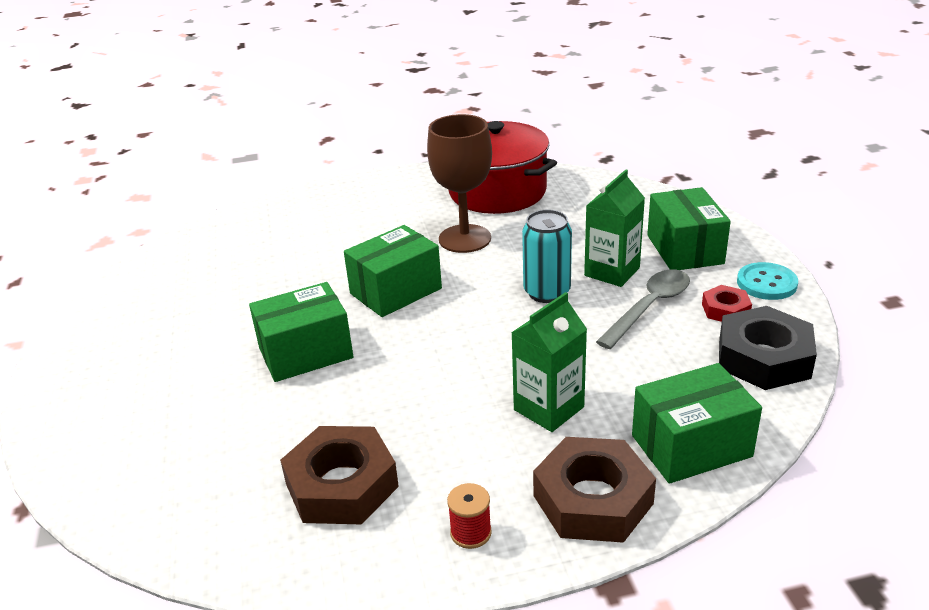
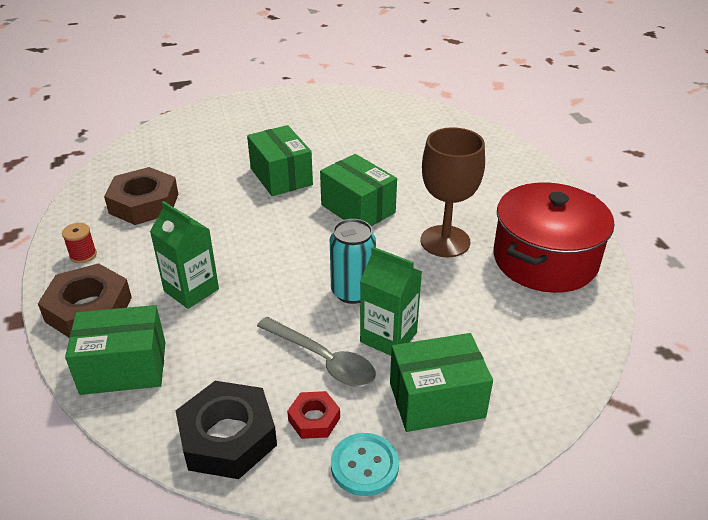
camera: 85 degrees right, 5 degrees up
(691, 446) = (124, 367): green box -> green box turned 75 degrees counterclockwise

